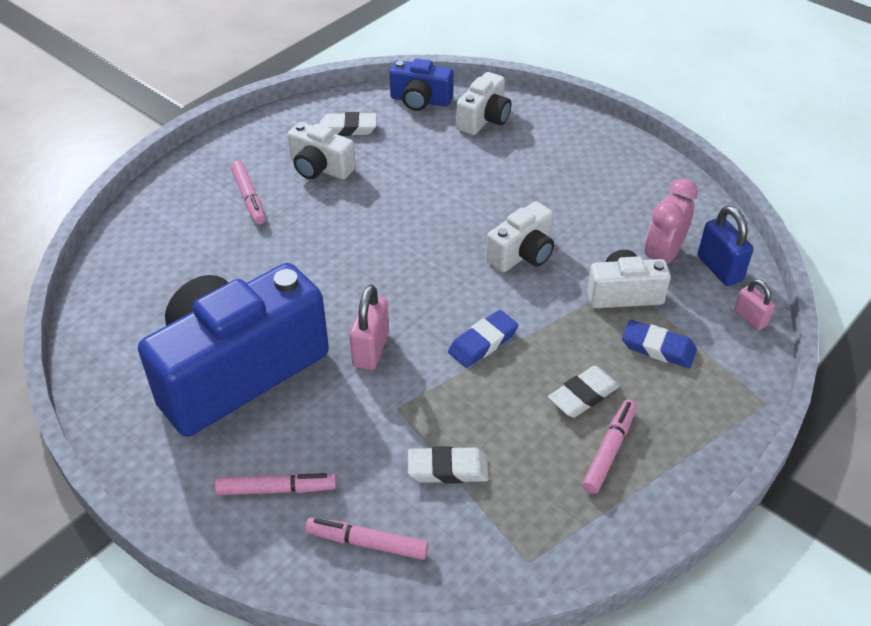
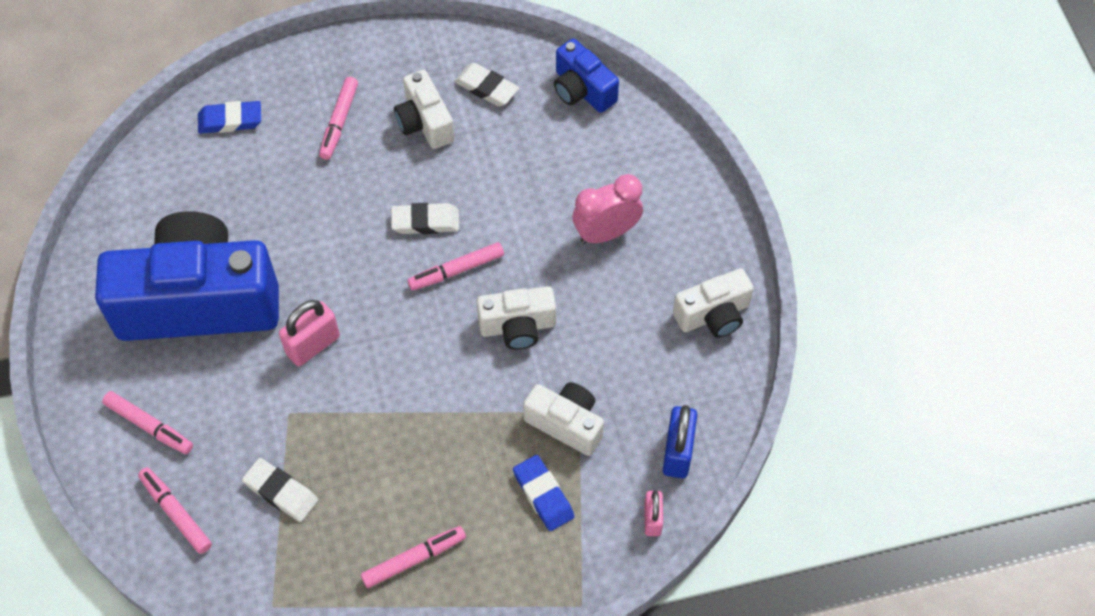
camera: 35 degrees right, 15 degrees up
(438, 243) = (456, 270): none -> pink marker
(483, 342) = (405, 395): blue eraser -> blue eraser (230, 120)
(484, 119) = (622, 148): white camera -> white camera (713, 315)
(583, 395) = (440, 498): white eraser -> white eraser (425, 222)
(662, 256) = (639, 407): pink clock -> pink clock (606, 233)

